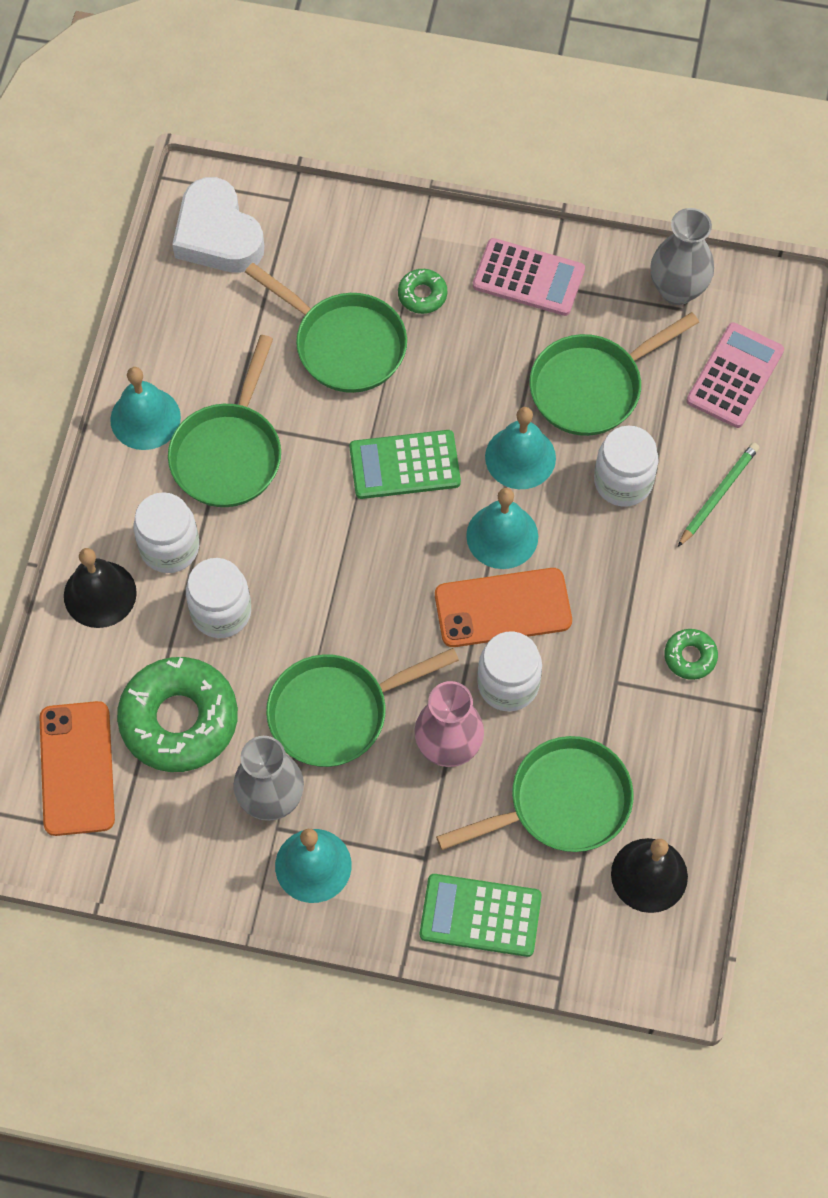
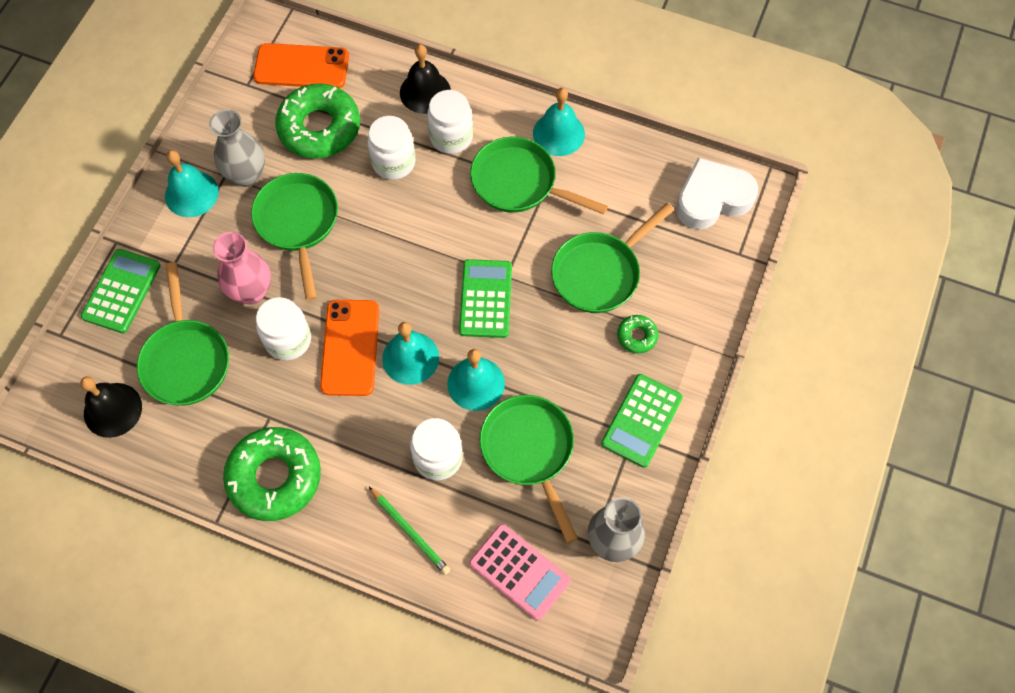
camera: 100 degrees right, 0 degrees up
(528, 278) = (642, 421): pink calculator -> green calculator
(690, 656) = (274, 477): green donut -> green donut, size x2.21

